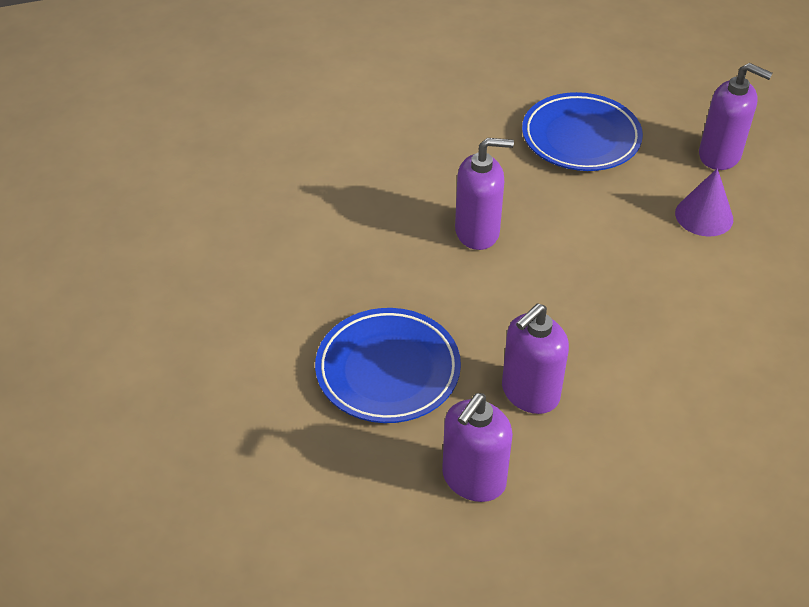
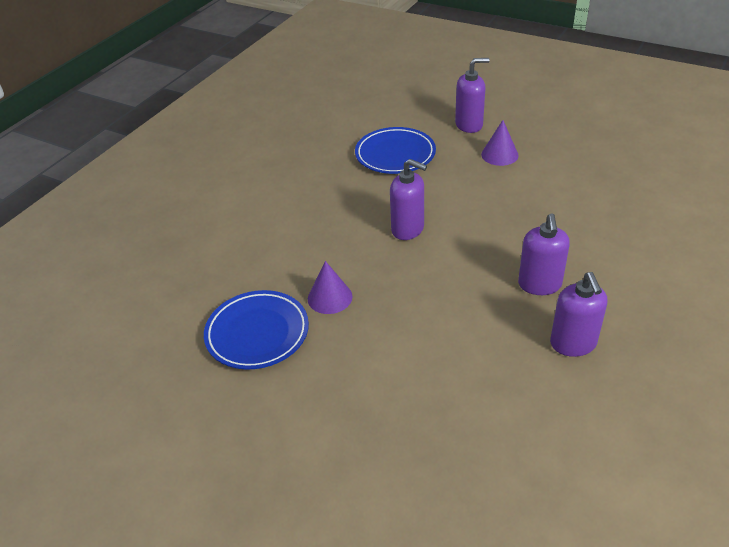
camera: 40 degrees left, 5 degrees down
(309, 248) = (330, 297): none -> purple cone
(388, 370) = (459, 326): blue plate -> blue plate (257, 333)
(477, 232) = (408, 229): purple soap dispenser -> purple soap dispenser turned 75 degrees clockwise

